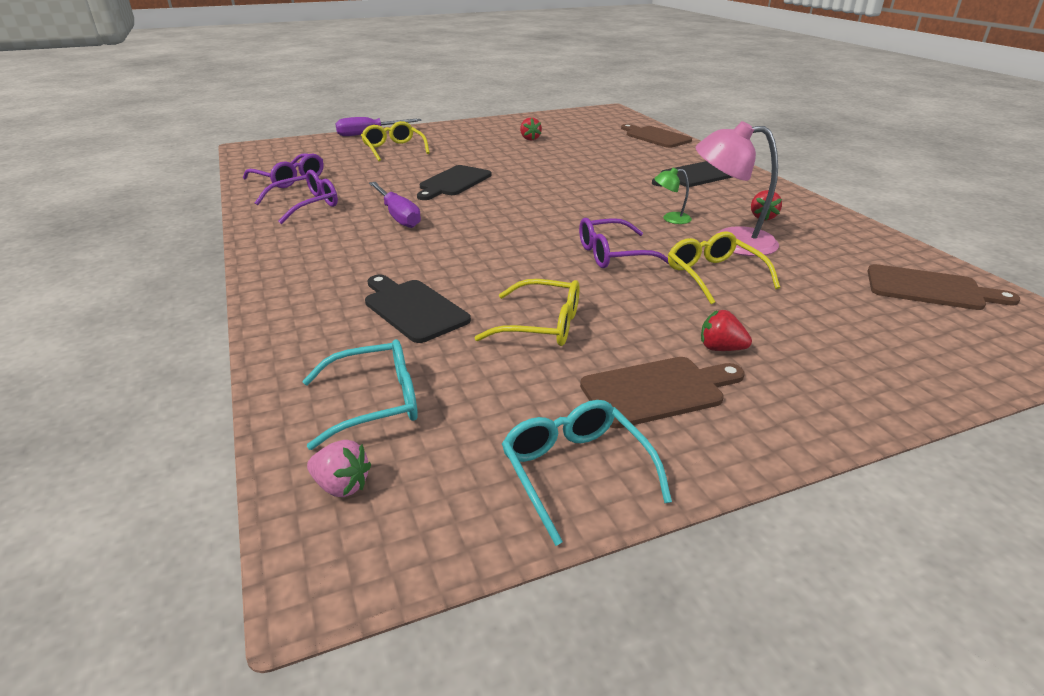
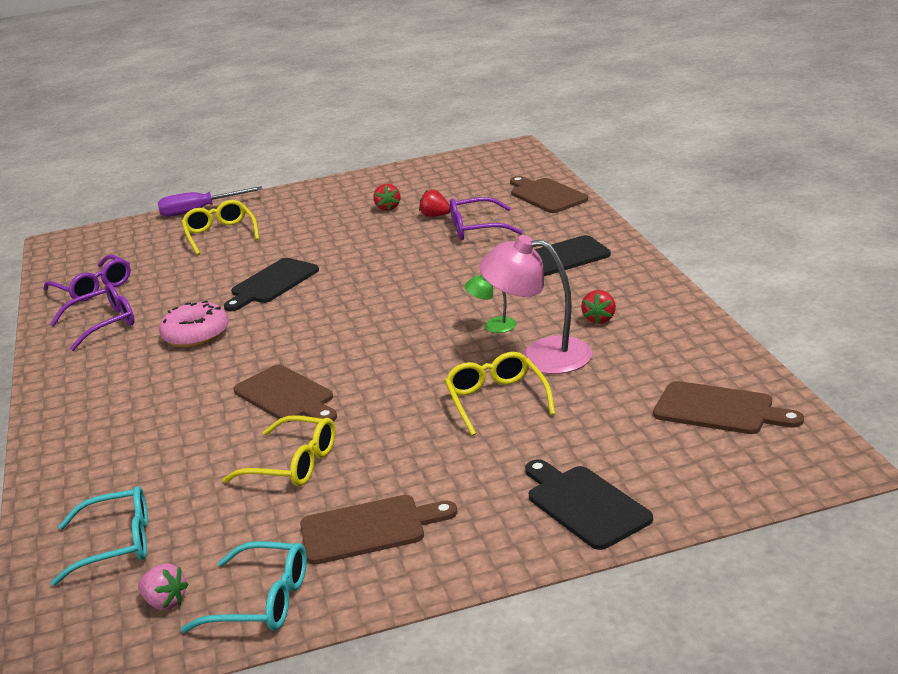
camera: 10 degrees right, 5 degrees down
(341, 486) = (72, 614): pink strawberry -> pink strawberry (165, 602)
(398, 216) = (196, 335): purple screwdriver -> pink donut
(413, 309) = (177, 449): black cutting board -> black cutting board (584, 505)
(507, 266) = (287, 396): none -> brown cutting board
(575, 471) = (262, 601): turquoise glasses -> turquoise glasses turned 120 degrees clockwise
(613, 255) = (403, 377): purple glasses -> purple glasses (476, 229)
(720, 348) = (453, 485): red strawberry -> red strawberry (435, 216)

